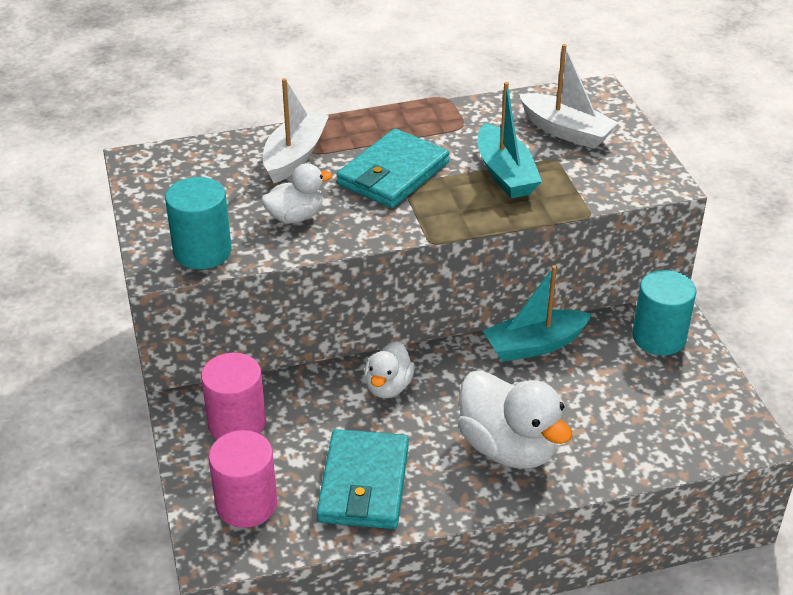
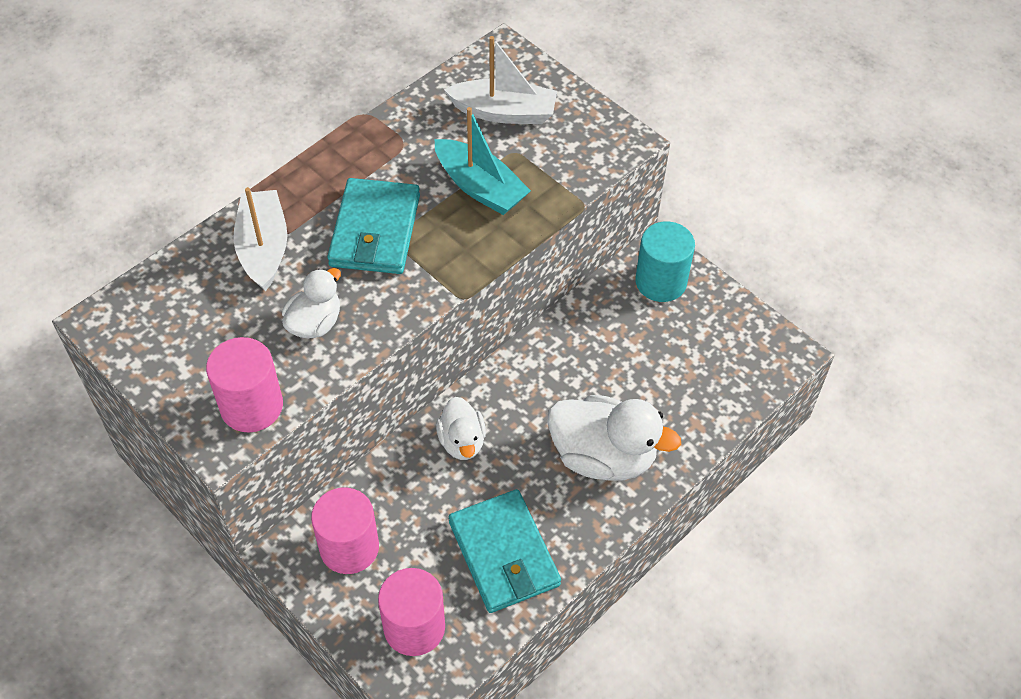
camera: 30 degrees left, 15 degrees up
(202, 252) = (251, 406): turquoise cylinder -> pink cylinder
(534, 345) = (562, 337): turquoise boat -> none

